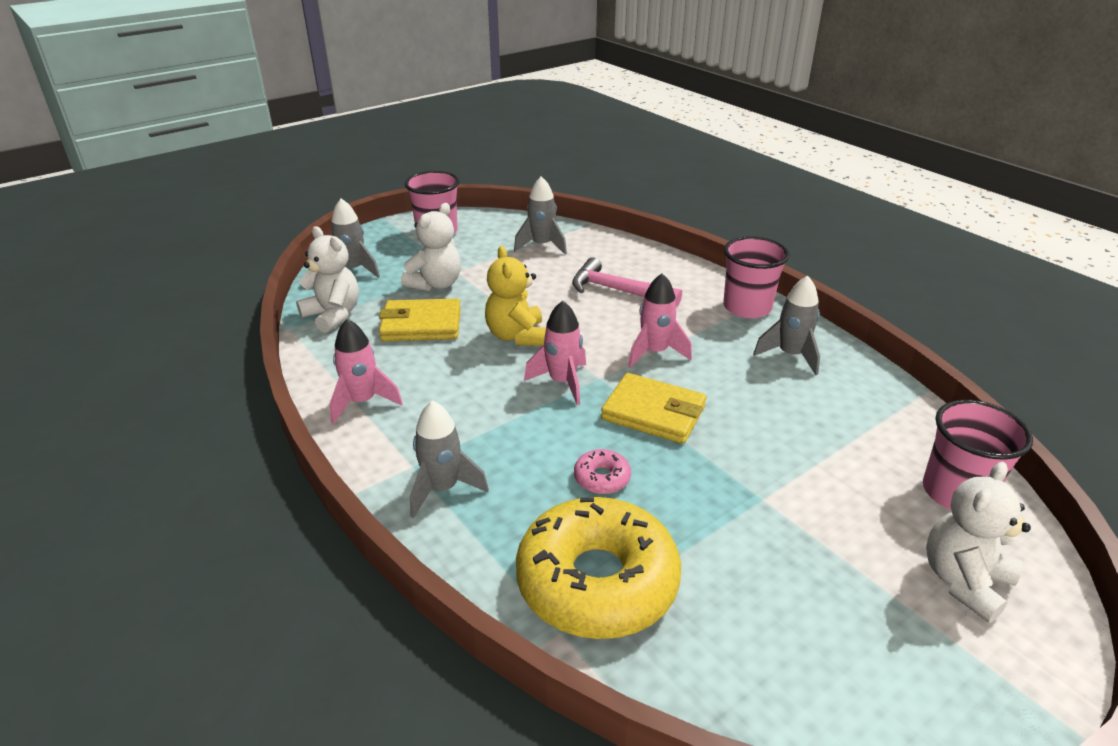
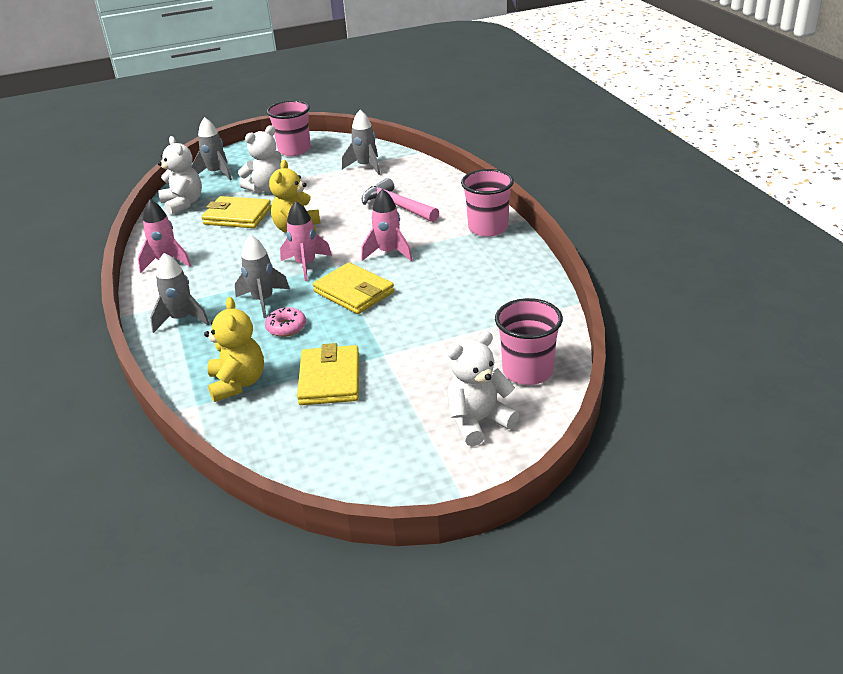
camera: 20 degrees right, 0 degrees up
(597, 581) = (238, 383): yellow donut -> yellow teddy bear
(722, 550) = (330, 379): none -> yellow wallet
(790, 355) = (490, 266): grey rocket -> grey rocket (263, 300)

